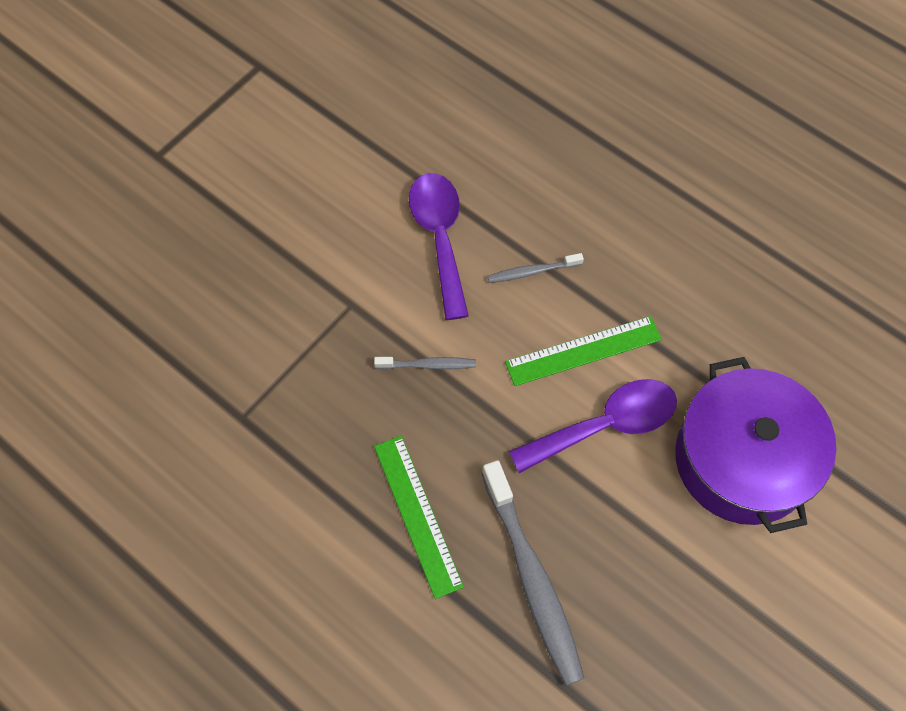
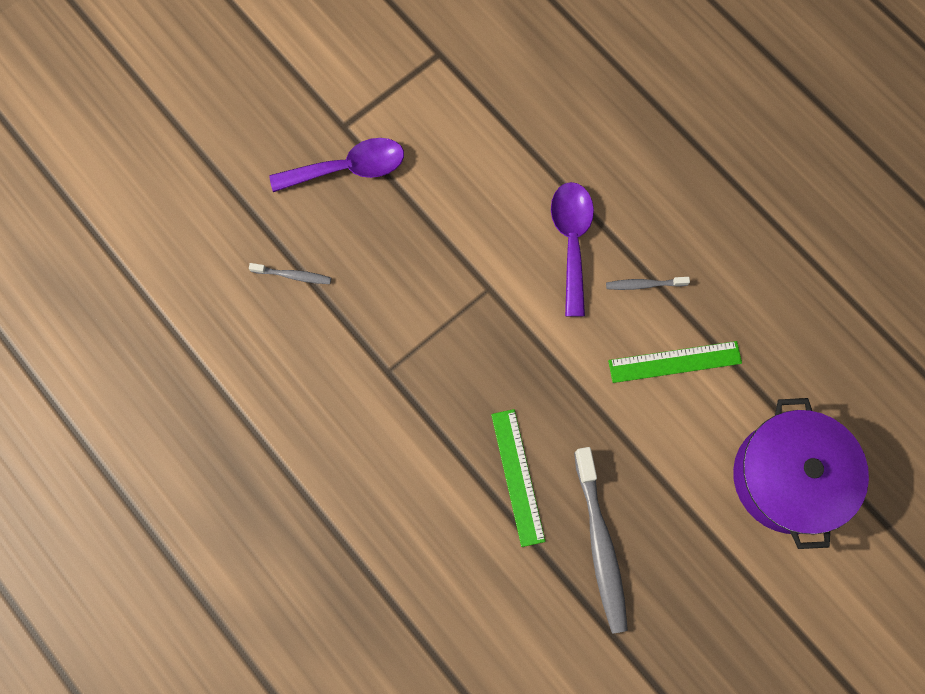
camera: 10 degrees right, 10 degrees up
(428, 365) = (544, 352): grey toothbrush -> grey toothbrush (293, 275)
(605, 425) = (681, 429): purple spoon -> purple spoon (348, 168)

